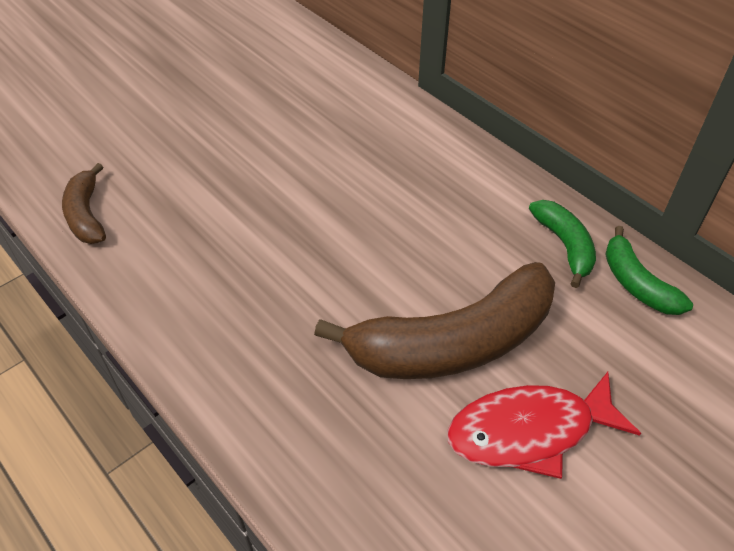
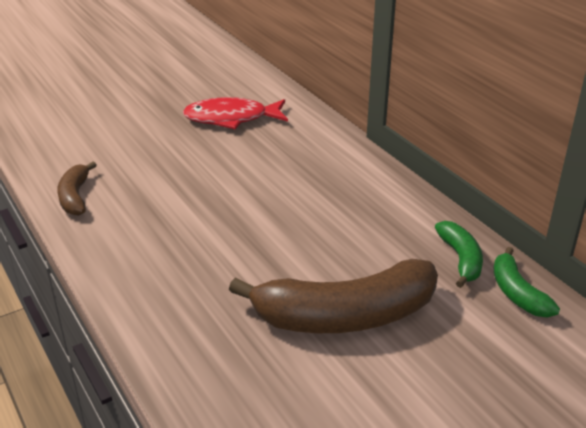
camera: 10 degrees right, 15 degrees down
(529, 431) = (393, 385): red fish -> red fish (231, 118)

